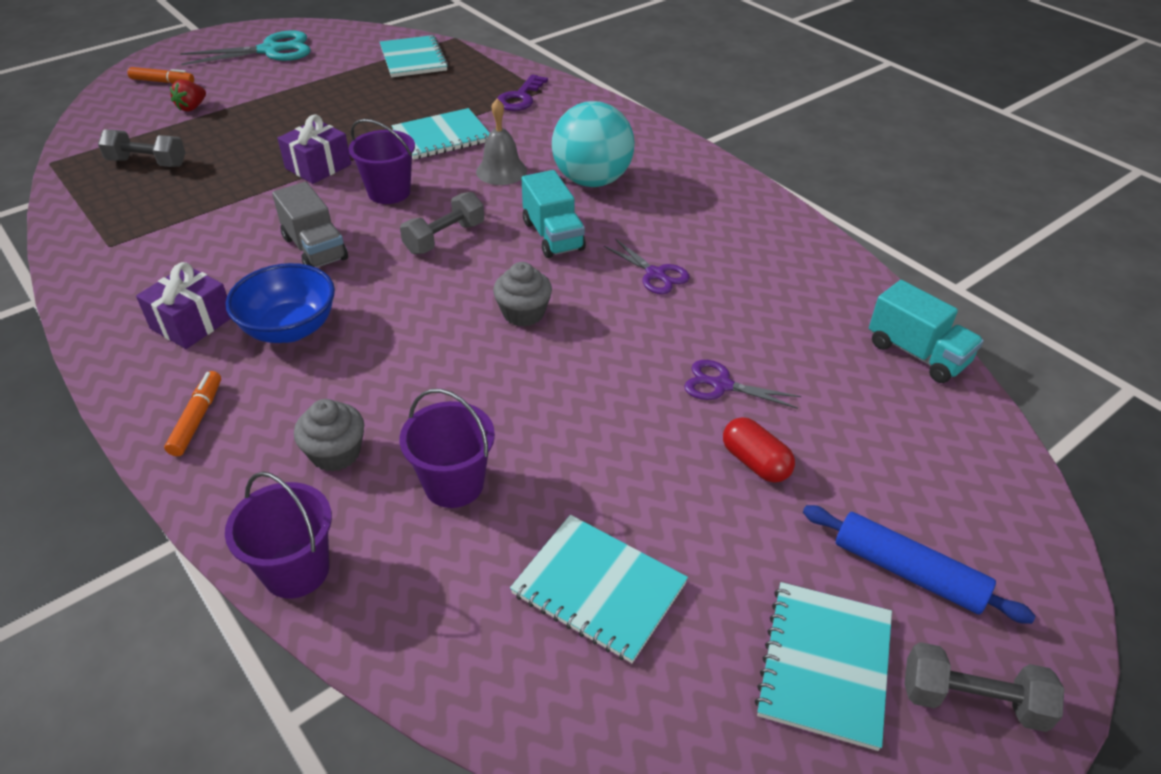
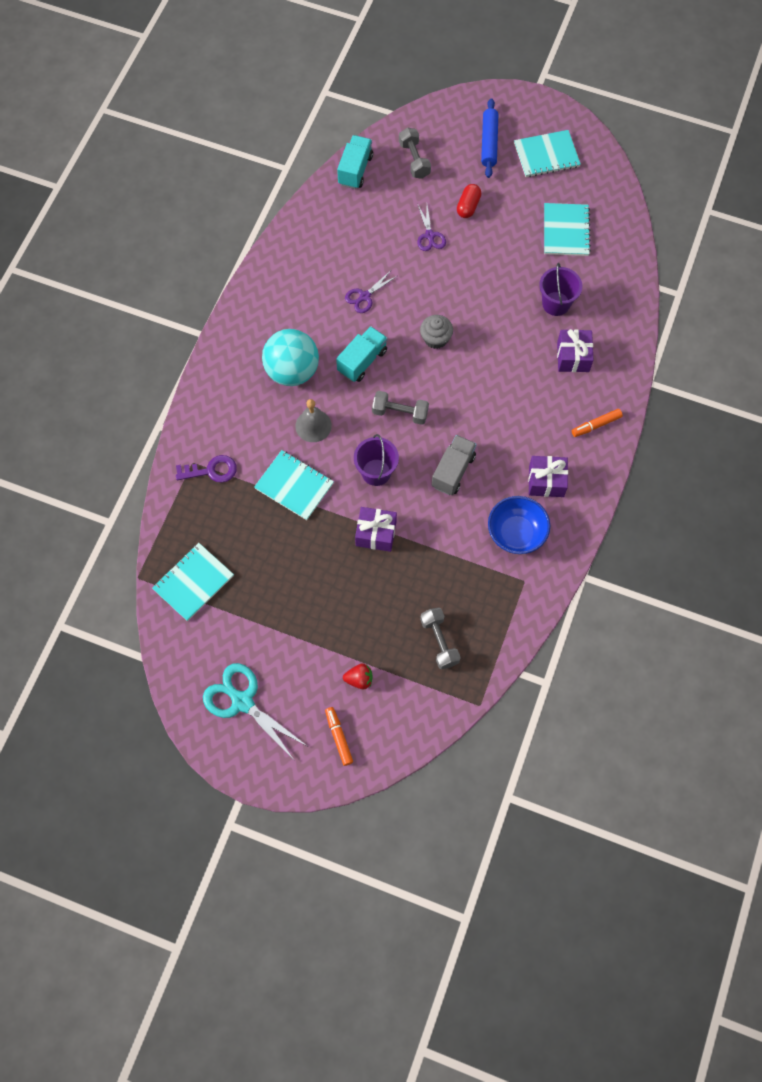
camera: 120 degrees left, 25 degrees up
(290, 329) = (518, 433): blue bowl -> blue bowl (516, 533)
(296, 570) = (631, 330): purple bucket -> none
(335, 453) = (573, 357): grey cupcake -> purple gift
(656, 274) = (364, 296): purple scissors -> purple scissors turned 150 degrees counterclockwise
(972, 700) = (530, 113): grey dumbbell -> grey dumbbell (414, 160)

